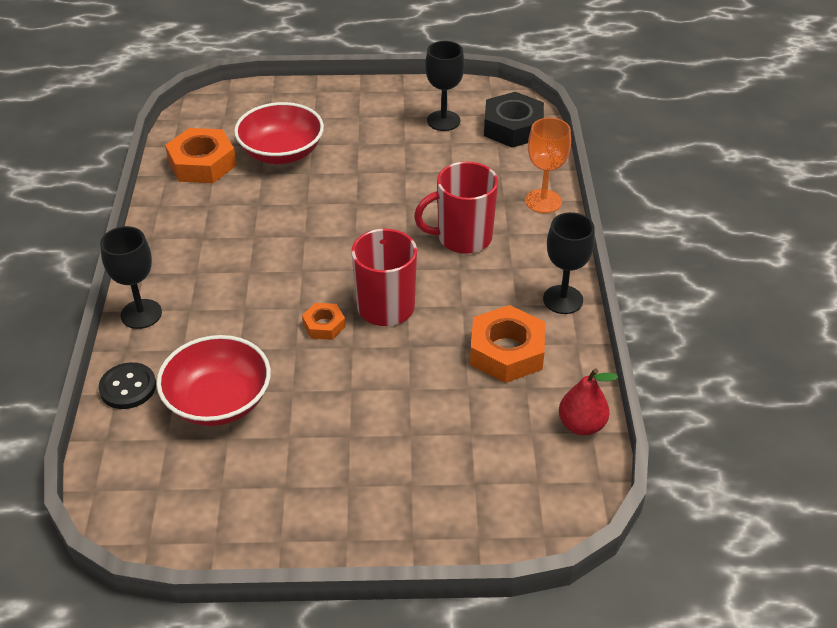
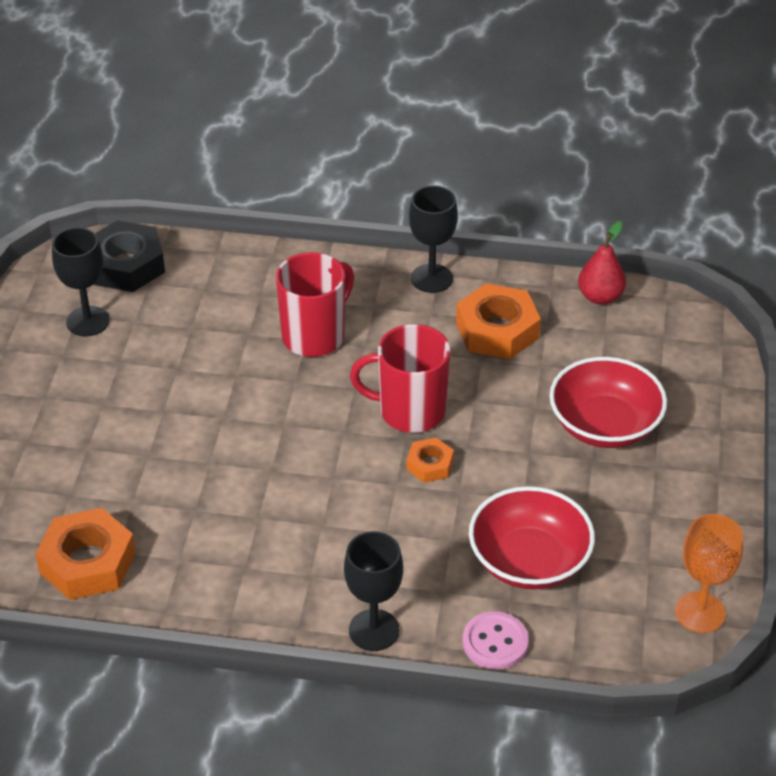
camera: 80 degrees left, 0 degrees up
(128, 387) = (495, 642): black button -> pink button
(281, 152) = (94, 479): red bowl -> red bowl (604, 425)
(463, 238) = (315, 336): red mug -> red mug turned 135 degrees counterclockwise
(543, 201) = (272, 265): orange goblet -> orange goblet (700, 612)

